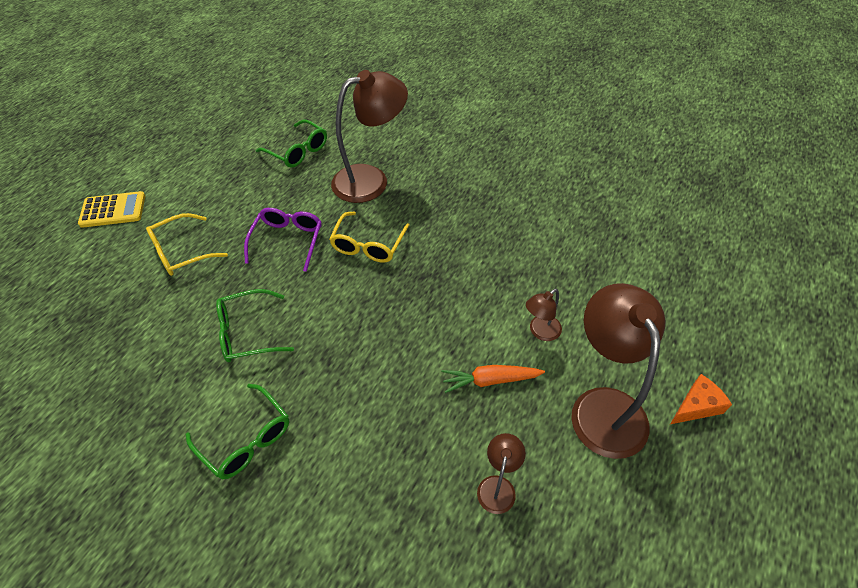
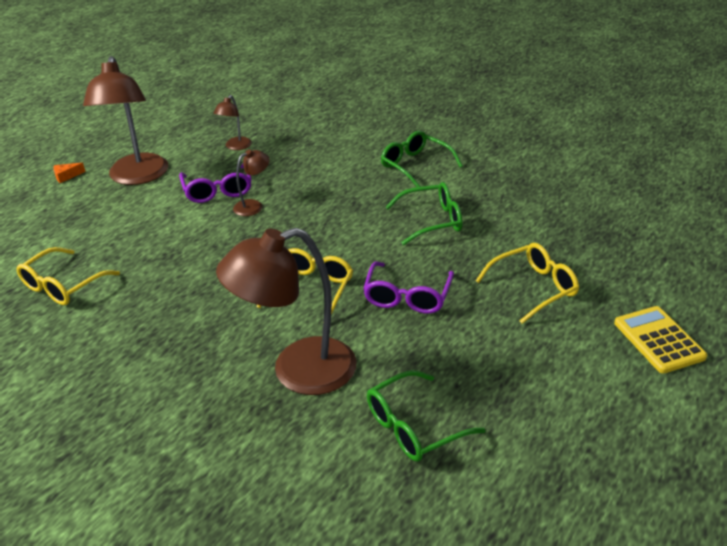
camera: 175 degrees left, 15 degrees down
(113, 210) = (658, 340): yellow calculator -> yellow calculator turned 75 degrees clockwise
(298, 151) = (414, 427): green glasses -> green glasses turned 75 degrees counterclockwise
(490, 380) = (218, 190): orange carrot -> purple glasses
(540, 332) = (158, 217): brown lamp -> brown lamp (253, 206)
(582, 242) = (63, 285): none -> yellow glasses
(696, 406) = (66, 176): orange cheese -> orange cheese, size x0.64

